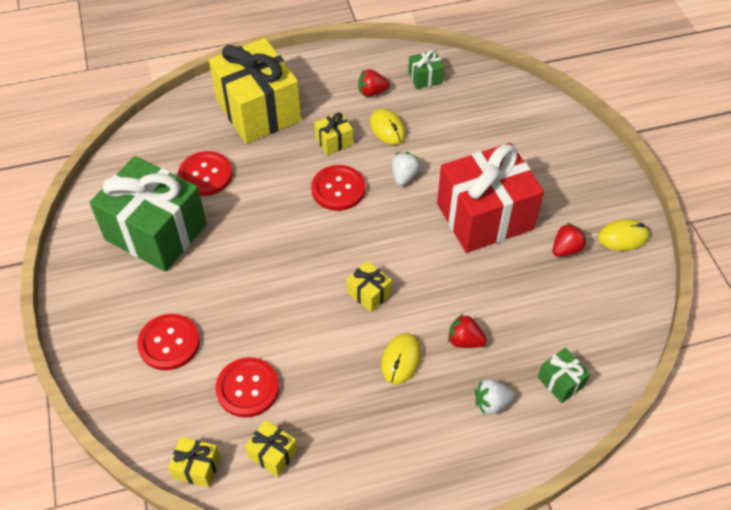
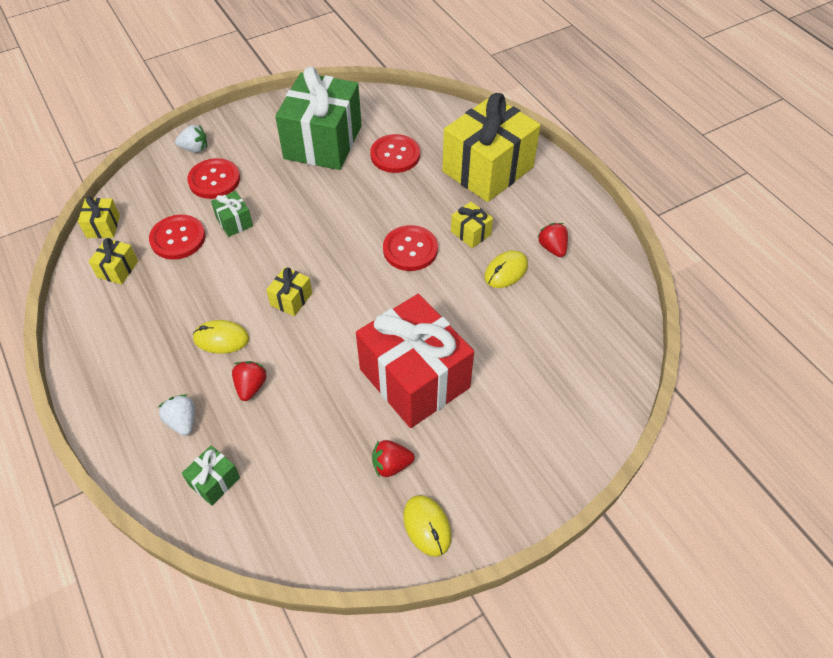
camera: 75 degrees right, 0 degrees up
(404, 176) = (445, 298): white strawberry -> white strawberry (194, 149)
(425, 78) = (596, 289): green gift -> green gift (234, 222)
(566, 249) = (391, 465): red strawberry -> red strawberry turned 135 degrees clockwise

